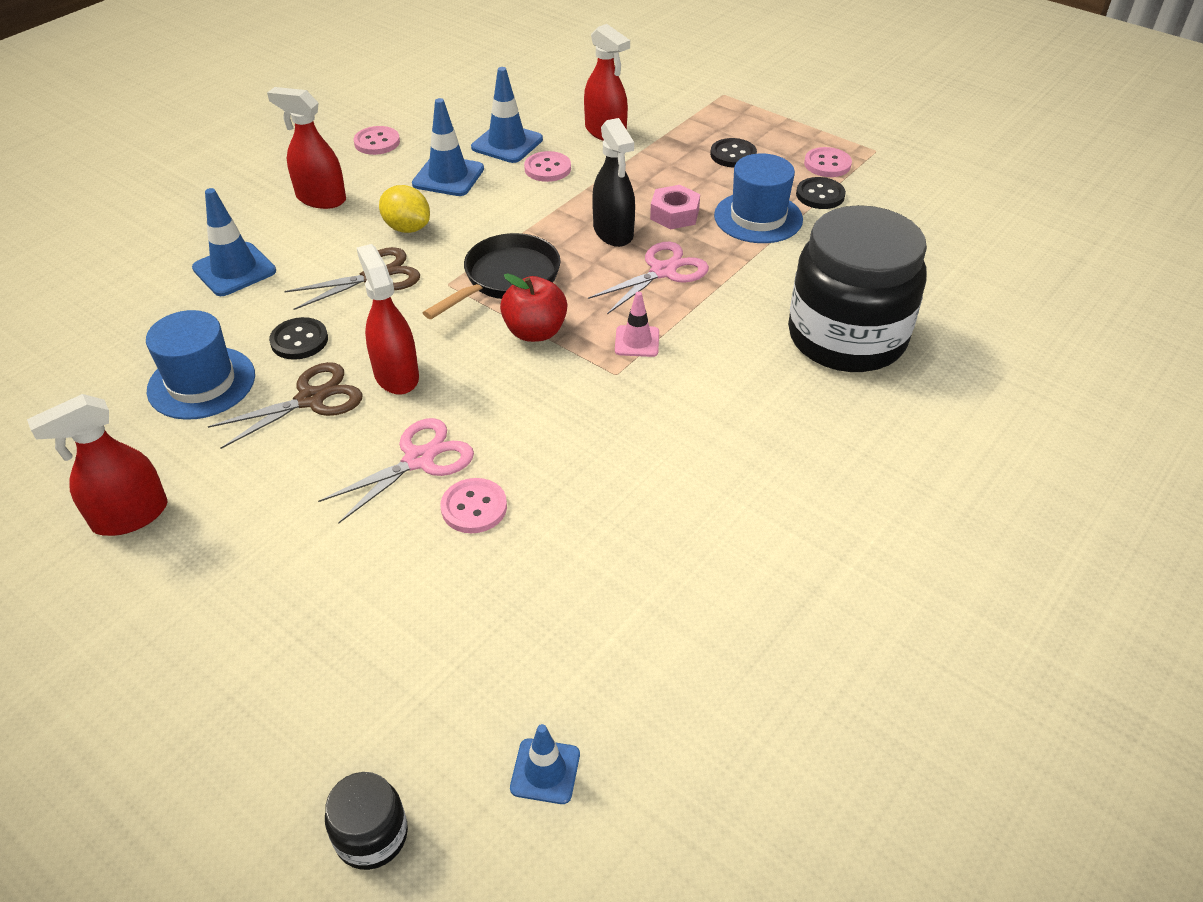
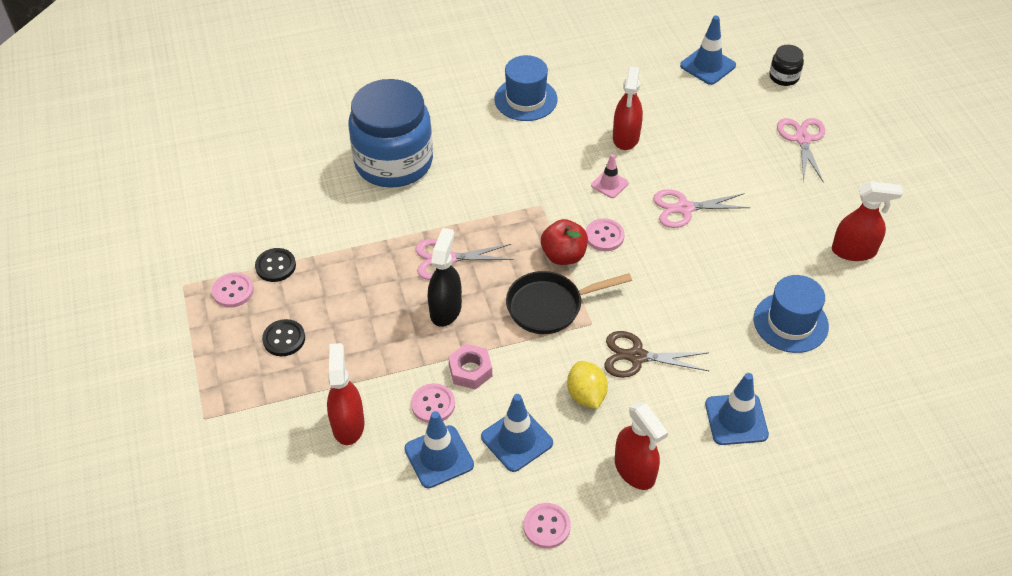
camera: 145 degrees left, 5 degrees up
(276, 686) = (802, 139): none -> pink scissors
(299, 340) = (715, 325): black button -> none
(311, 399) = (726, 276): brown scissors -> none
(396, 375) = (667, 267): red spray bottle -> red spray bottle (626, 137)
(474, 507) = (671, 171): pink button -> pink button (604, 236)
(545, 771) = (707, 65): blue traffic cone -> blue traffic cone, size x1.62
(637, 341) = (510, 218): pink traffic cone -> pink traffic cone (609, 184)
(674, 214) = (389, 303): pink nut -> pink nut (470, 370)
(758, 217) = (339, 269): blue hat -> blue hat (525, 99)
(846, 337) = (394, 162): black jar -> blue jar

